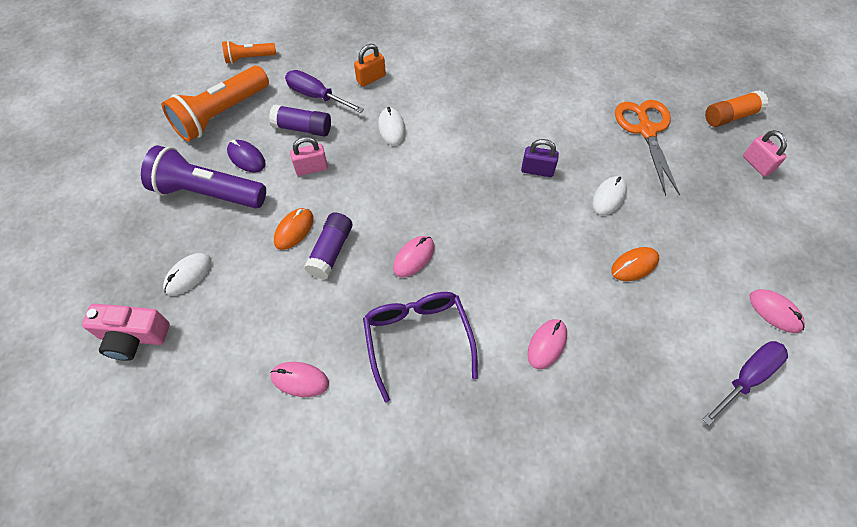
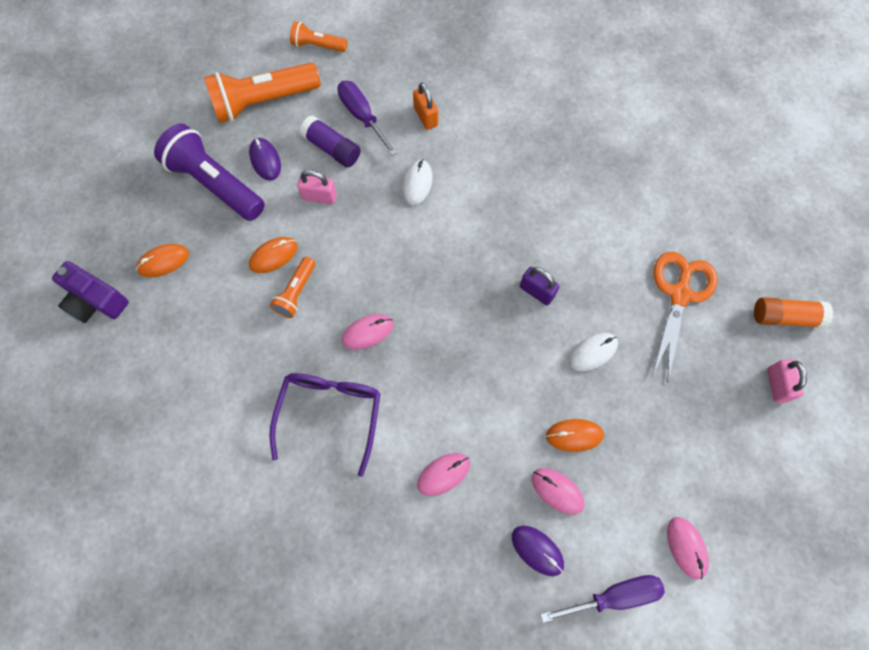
camera: 25 degrees right, 10 degrees up
(133, 337) = (95, 301): pink camera -> purple camera
(188, 275) = (163, 261): white mouse -> orange mouse
(300, 380) = (212, 404): pink mouse -> pink mouse (557, 491)
(331, 251) = (296, 292): purple glue stick -> orange flashlight
(371, 78) = (425, 117): orange padlock -> orange padlock turned 75 degrees clockwise
(663, 370) = (537, 550): none -> purple mouse

